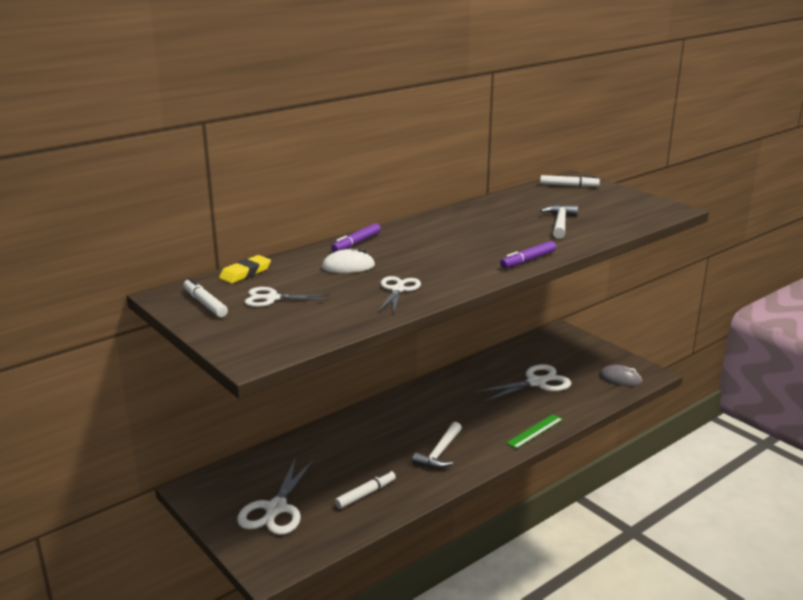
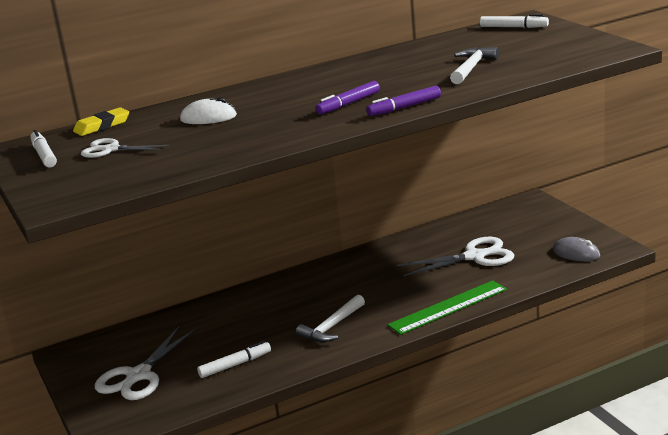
camera: 15 degrees right, 0 degrees up
(356, 243) = (233, 94): purple marker -> purple marker (348, 104)
(398, 290) = (243, 139): white scissors -> none
(535, 431) = (448, 307): green ruler -> green ruler, size x1.55

